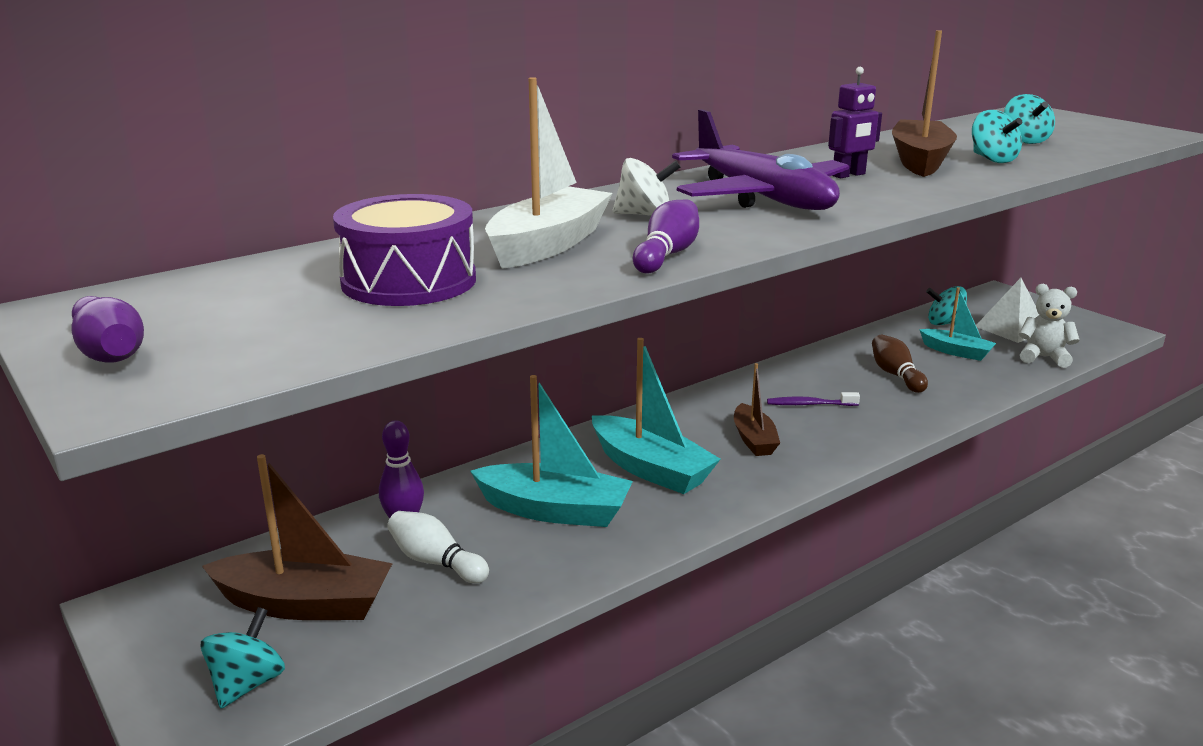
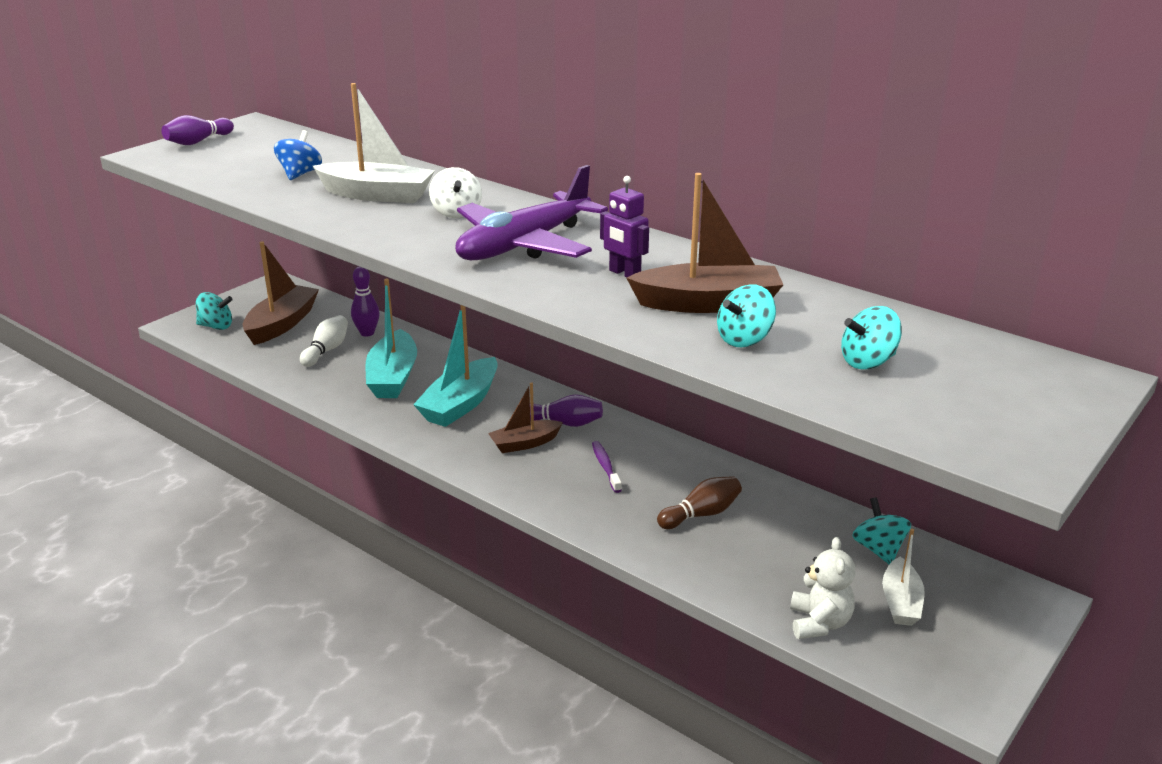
camera: 75 degrees right, 5 degrees up
(305, 604) = (282, 324): brown boat -> brown boat turned 150 degrees counterclockwise
(409, 281) = (300, 174): purple drum -> blue spinning top
(667, 255) = (363, 226): purple bowling pin -> purple bowling pin (564, 423)
(956, 352) = (792, 556): turquoise boat -> none
(1011, 329) = (900, 602): white pyramid -> white boat

